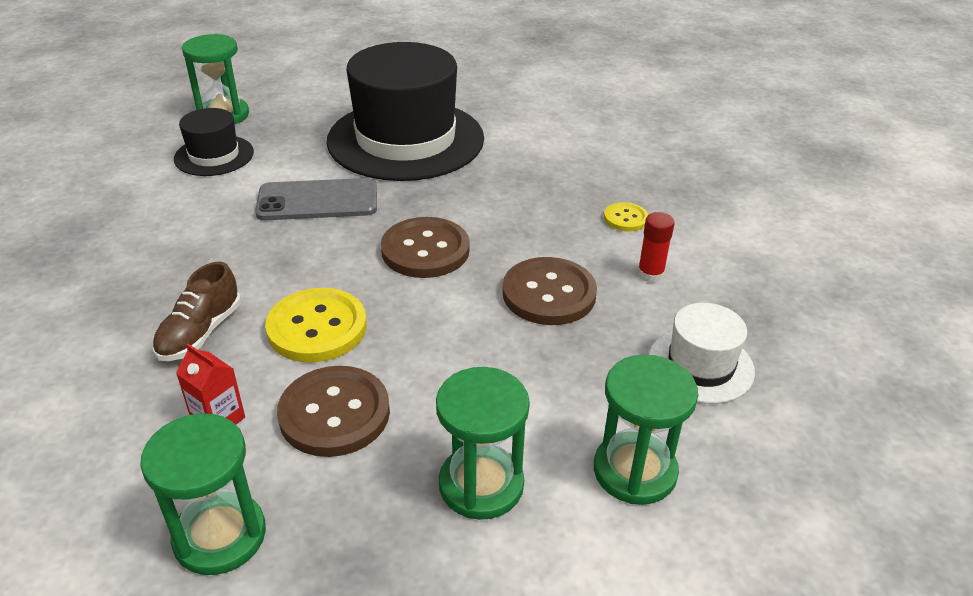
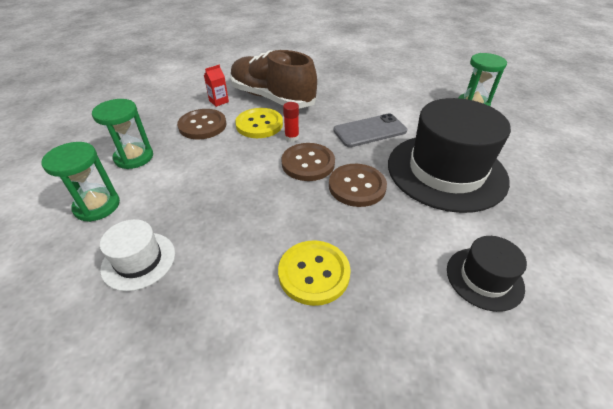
camera: 105 degrees right, 5 degrees up
(200, 333) = (272, 98): brown shoe -> brown shoe, size x2.11
(214, 155) = (423, 101): black hat -> black hat (484, 278)
(220, 536) = (165, 101): green hourglass -> none
(317, 201) = (370, 131): grey phone -> grey phone turned 60 degrees clockwise
(549, 294) = (244, 206): brown button -> brown button (357, 186)
(625, 218) = (314, 273): yellow button -> yellow button, size x1.90
(650, 274) = (238, 265): red glue stick -> red glue stick (291, 137)

